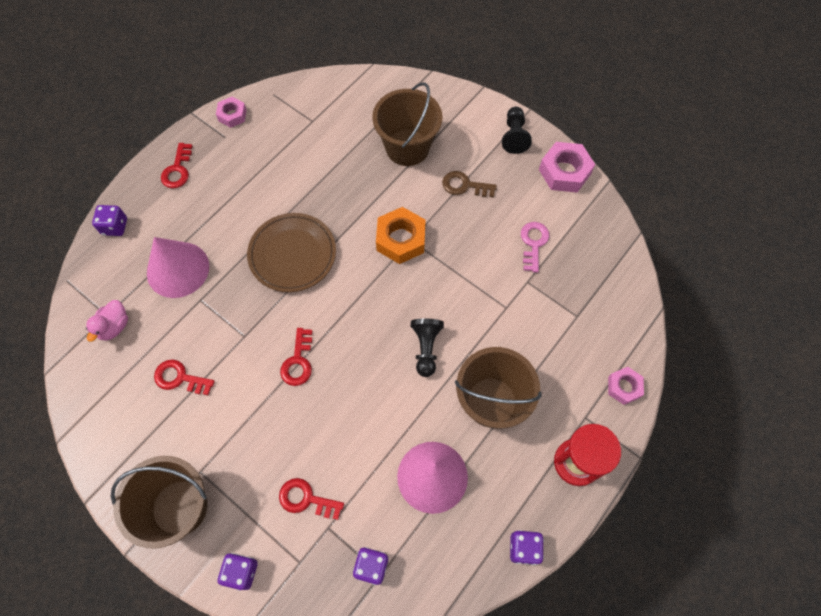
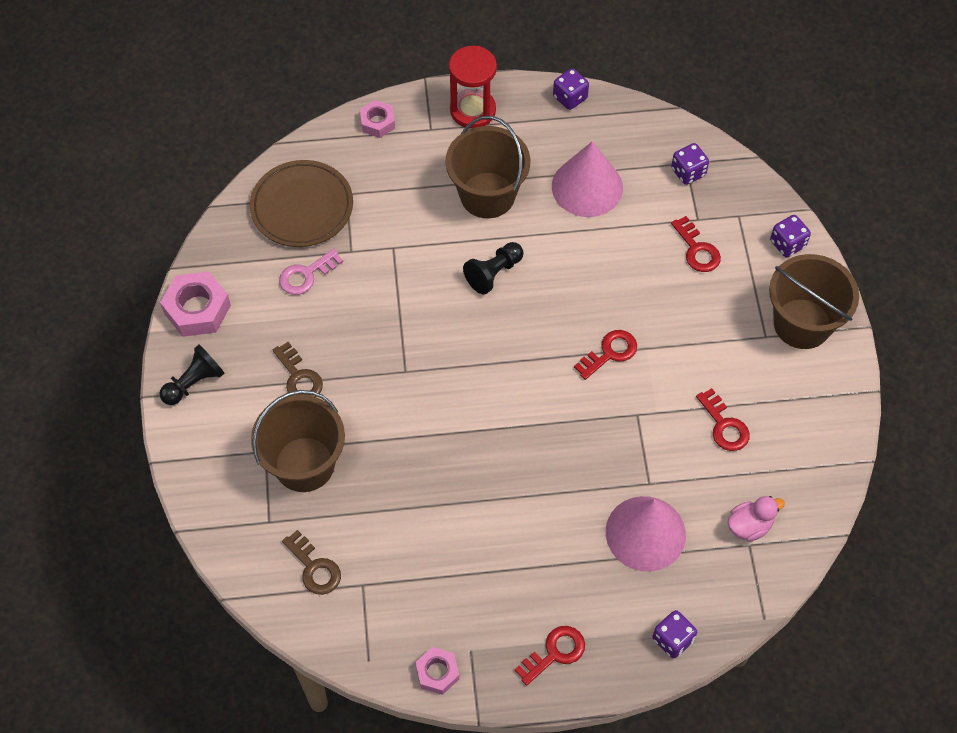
camera: 135 degrees left, 5 degrees down
(292, 254) = (525, 452): brown plate -> brown plate (302, 207)
(345, 108) = (314, 568): none -> brown key
(401, 239) = (413, 379): orange nut -> none

